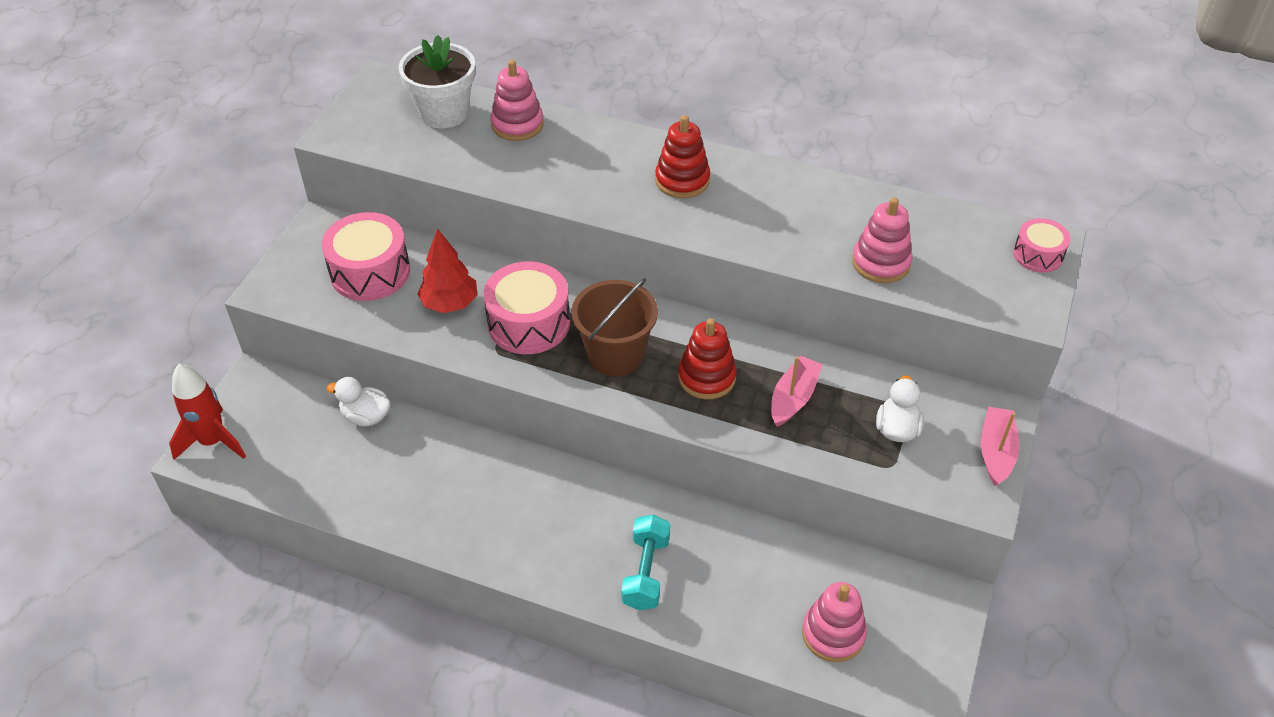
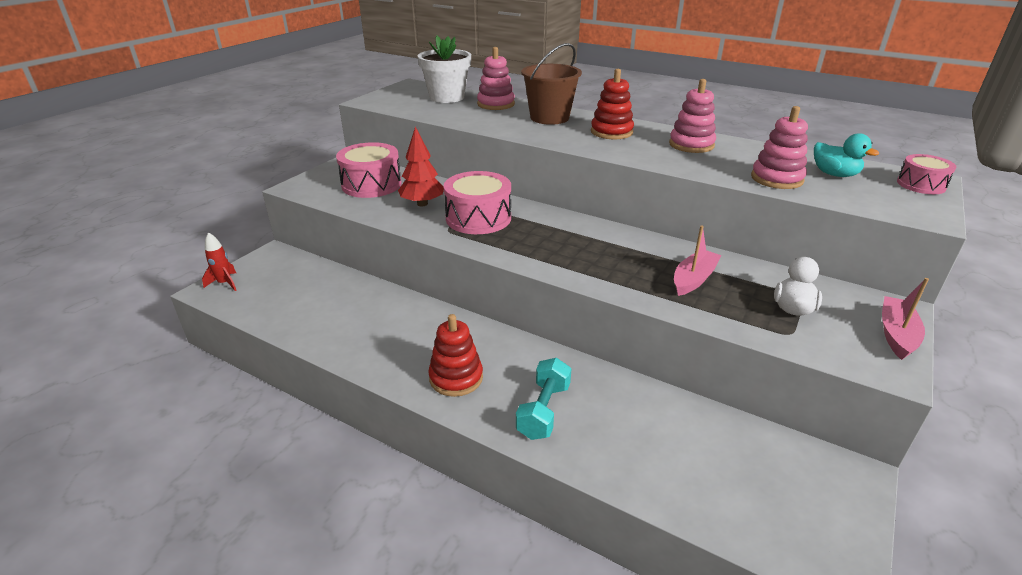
camera: 10 degrees right, 15 degrees down
(213, 441) = (225, 283): red rocket -> red rocket, size x0.62
(366, 416) = (344, 281): white duck -> none
(615, 355) = (542, 240): brown bucket -> brown bucket (549, 118)
(706, 377) = (617, 260): red stacking toy -> red stacking toy (456, 378)
(833, 634) = (727, 489): pink stacking toy -> pink stacking toy (691, 145)
(946, 245) = (834, 174): none -> turquoise duck

